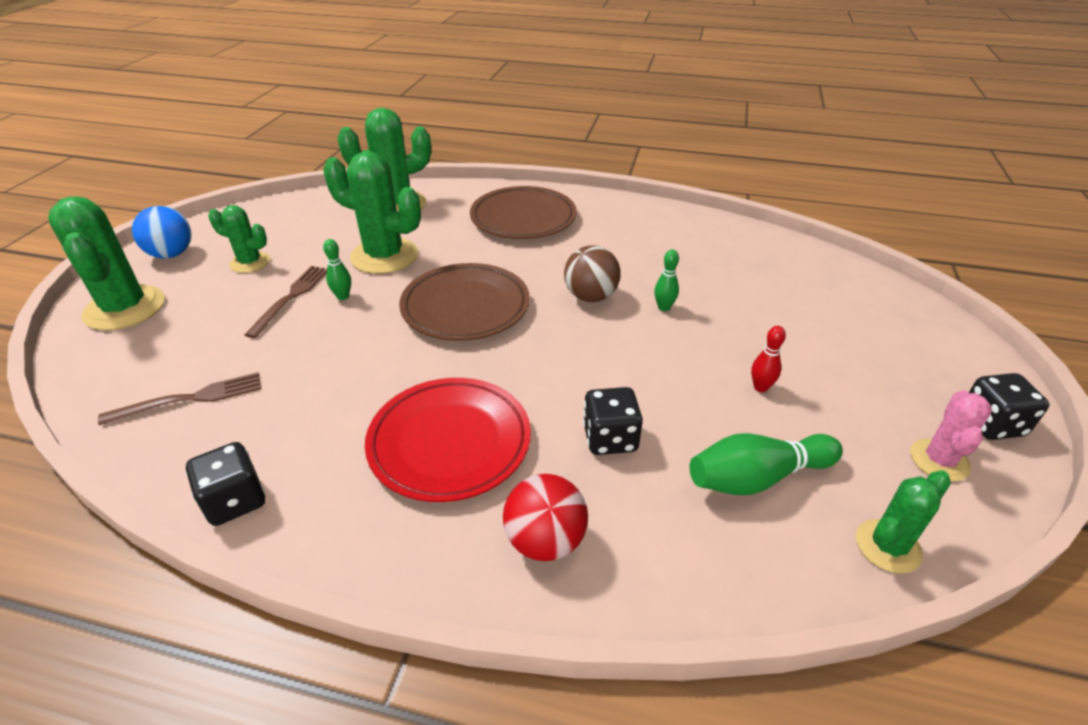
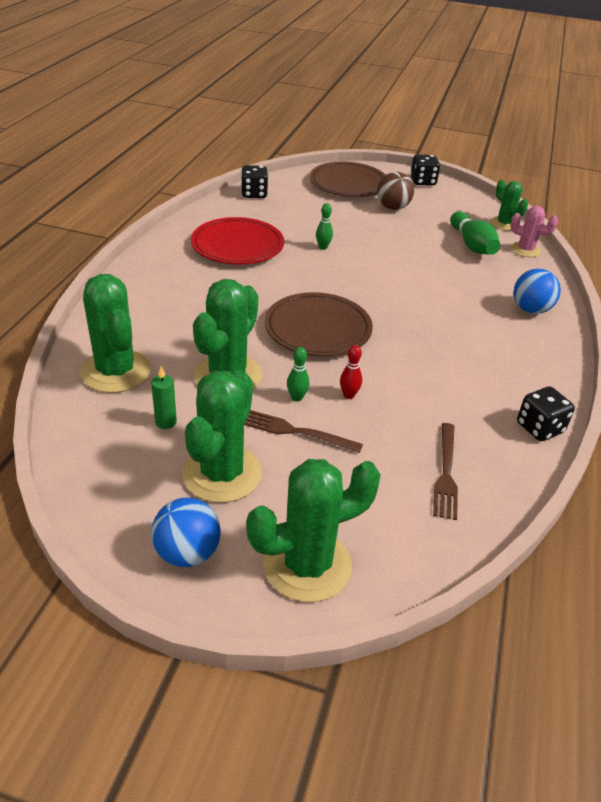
camera: 90 degrees left, 0 degrees up
(190, 399) = (446, 473): brown fork -> brown fork turned 150 degrees counterclockwise
(250, 262) = (222, 473): green cactus -> green cactus, size x1.76
(323, 232) = (166, 422): none -> green candle
(450, 442) = (468, 339): red plate -> red plate (237, 246)
(523, 218) = (174, 293): brown plate -> brown plate (348, 184)
(545, 541) = (530, 310): red ball -> blue ball
(590, 297) = (307, 273): brown ball -> brown ball (393, 208)
(610, 438) = (453, 282): black dice -> black dice (254, 194)
(760, 387) = (403, 231): red bowling pin -> red bowling pin (349, 395)
(939, 460) = (449, 199): pink cactus -> pink cactus (525, 250)

